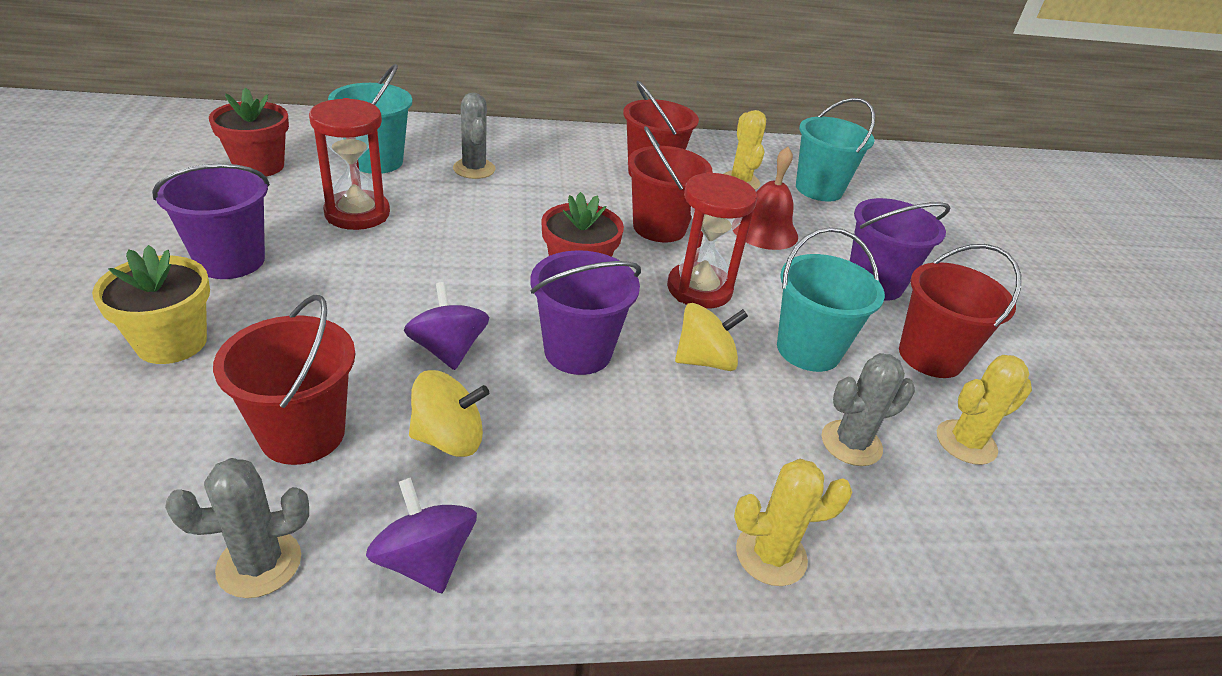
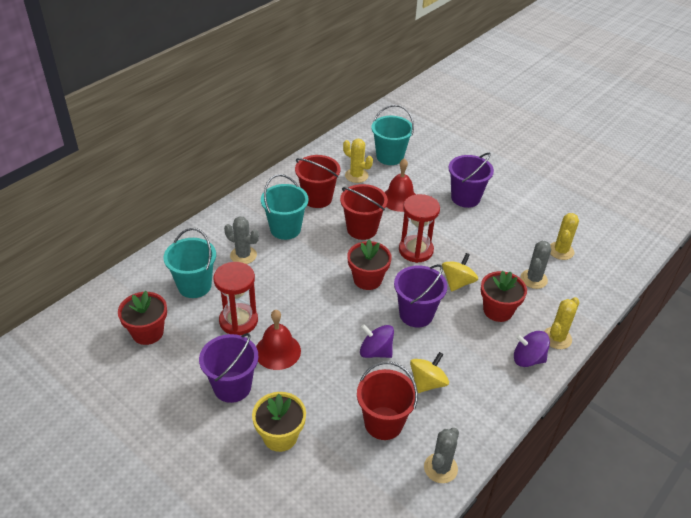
camera: 40 degrees left, 5 degrees up
(340, 265) = (277, 351): none -> red bell
(425, 560) = (479, 424): purple spinning top -> purple spinning top (528, 359)
(717, 437) = (498, 310): none -> red flower pot
(808, 350) = (481, 250): turquoise bucket -> turquoise bucket (285, 229)
(930, 356) = (517, 221): red bucket -> none

